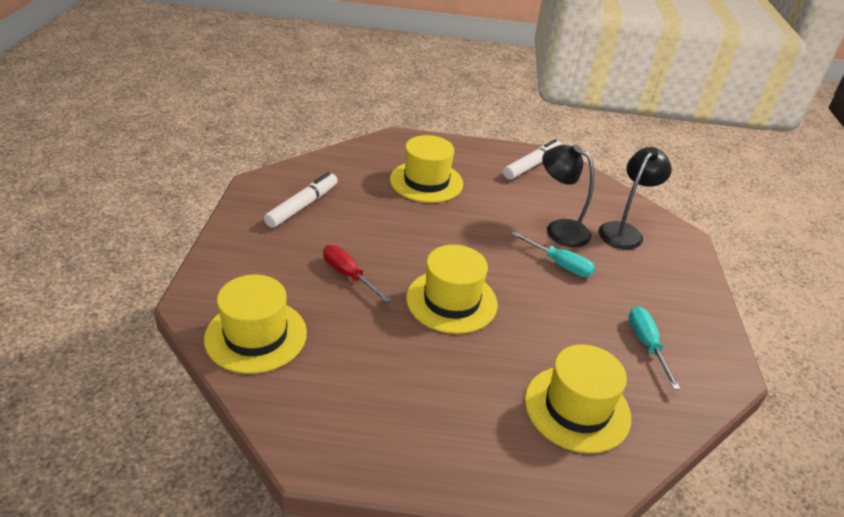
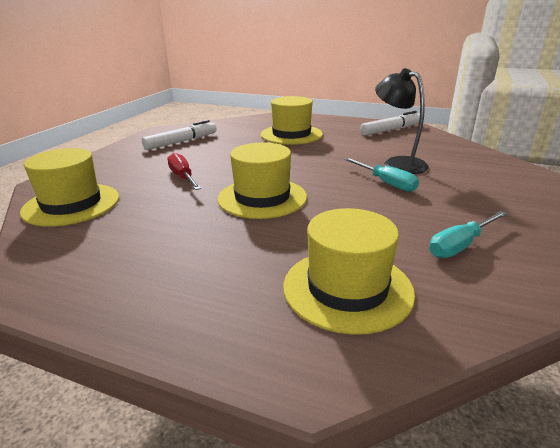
camera: 20 degrees right, 10 degrees down
(624, 231) = (465, 167): black lamp -> none
(646, 345) = (460, 245): turquoise screwdriver -> turquoise screwdriver turned 135 degrees counterclockwise

